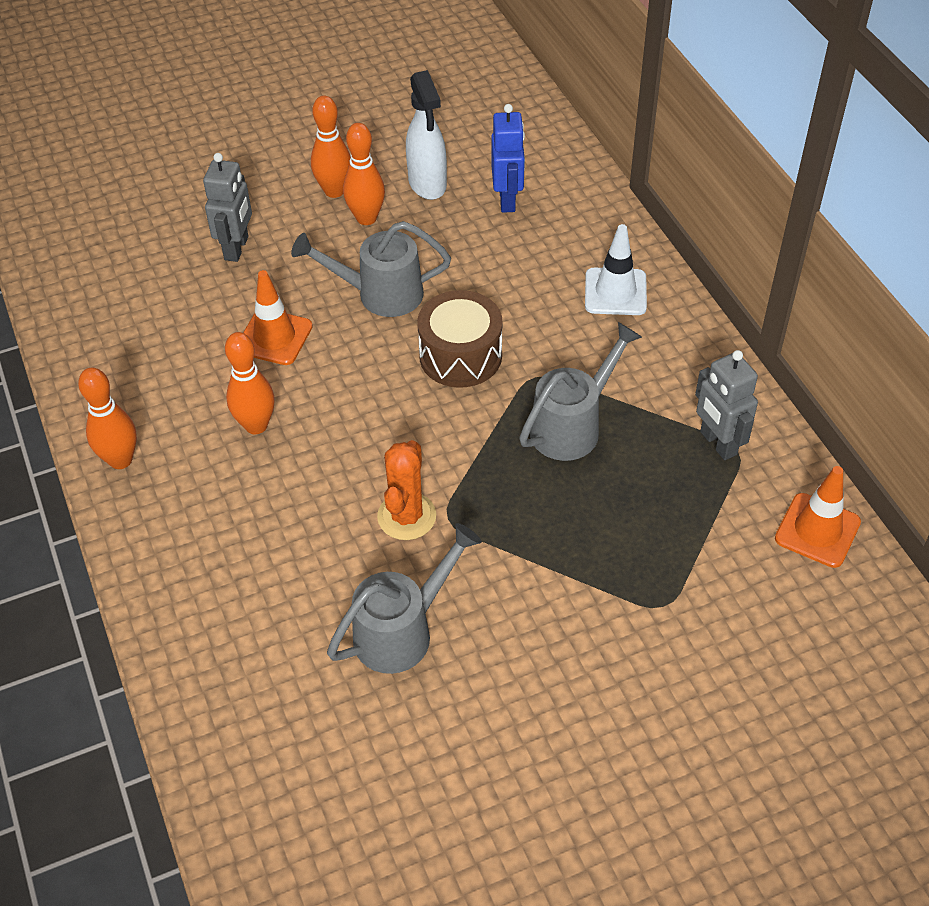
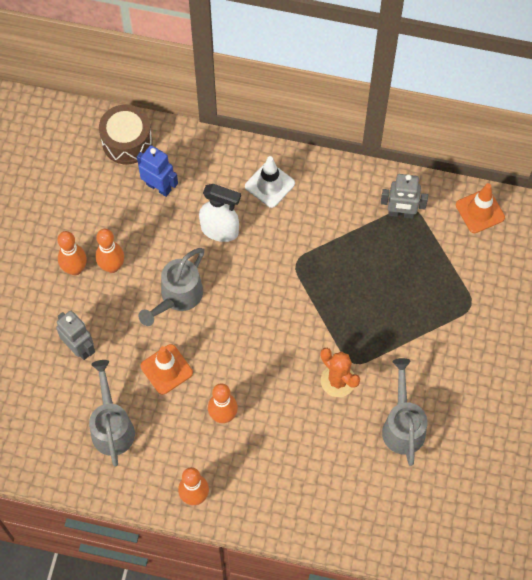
camera: 55 degrees left, 15 degrees up
(427, 184) = (111, 218): white spray bottle -> white spray bottle (220, 230)
(460, 356) = (254, 287): brown drum -> brown drum (127, 142)
(572, 426) = (340, 268): grey watering can -> grey watering can (112, 427)

